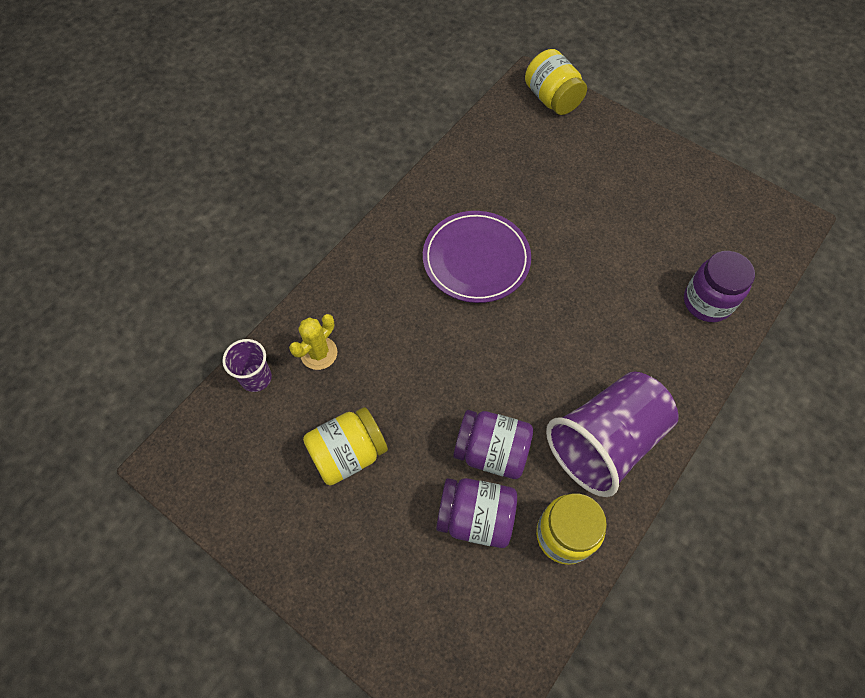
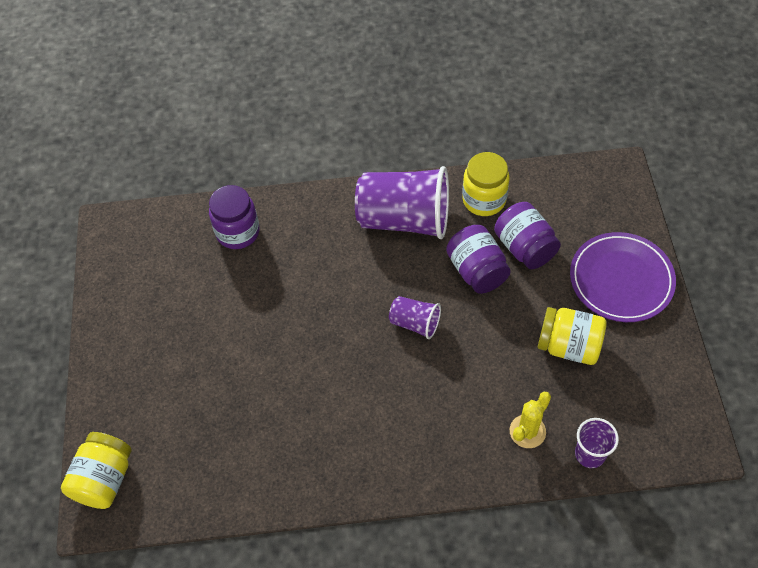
camera: 130 degrees left, 5 degrees down
(319, 353) = (527, 431): yellow cactus -> yellow cactus turned 45 degrees counterclockwise
(476, 259) = (341, 397): purple plate -> purple plate (621, 280)
(488, 358) = (415, 323): none -> purple cup

